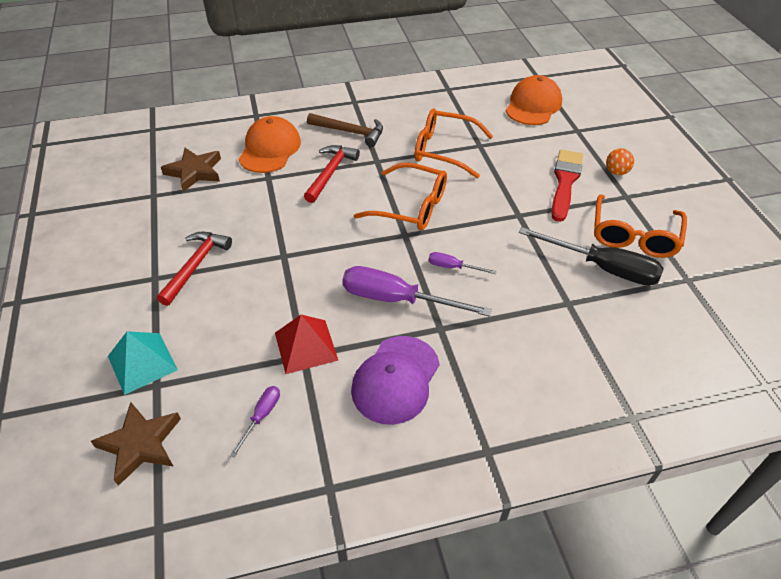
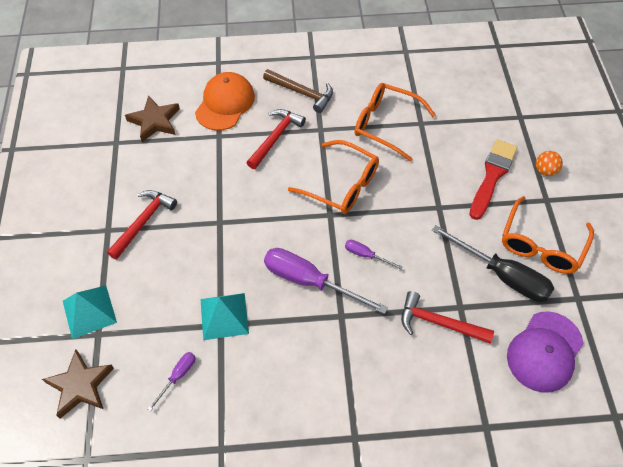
camera: 10 degrees right, 10 degrees up
(305, 346) = (224, 316): red pyramid -> turquoise pyramid
(395, 379) = (293, 359): purple cap -> purple cap (544, 351)
(533, 105) = (484, 81): orange cap -> none
(549, 321) = (438, 323): none -> red hammer

